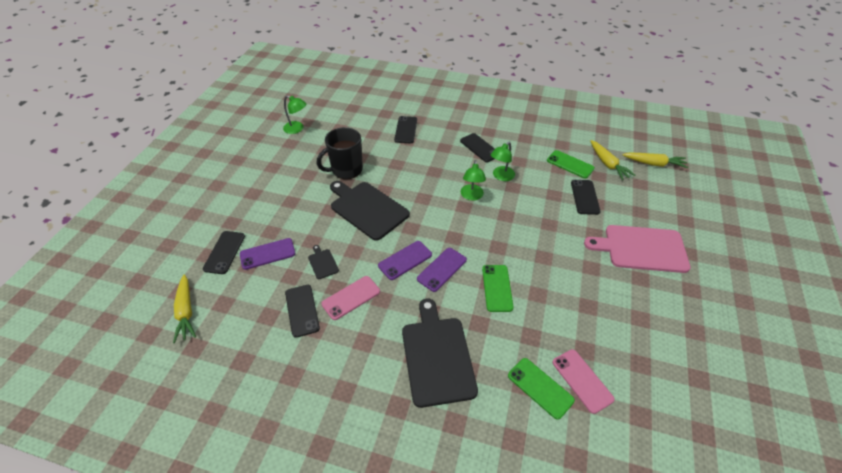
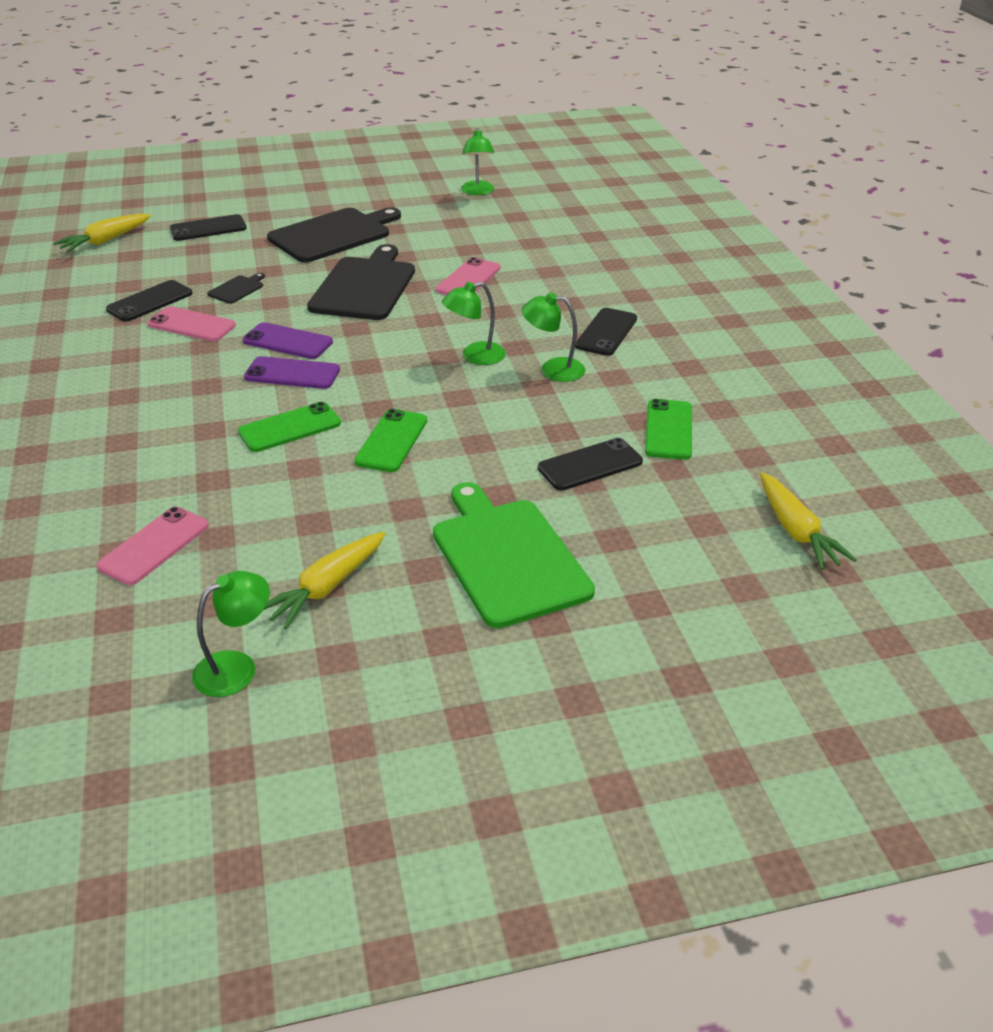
camera: 60 degrees right, 10 degrees down
(267, 254) = (225, 252): purple phone -> none
(346, 170) = (429, 248): black mug -> none
(393, 169) = (468, 279): none -> pink phone
(406, 130) = (574, 262): black phone -> none
(437, 356) = (131, 412): black cutting board -> black cutting board (333, 234)
(540, 388) = (121, 509): green phone -> green phone (391, 441)
(608, 164) = (722, 472): yellow carrot -> yellow carrot (327, 587)
(641, 248) = (507, 557): pink cutting board -> green cutting board
(693, 372) = (237, 667): none -> green lamp

